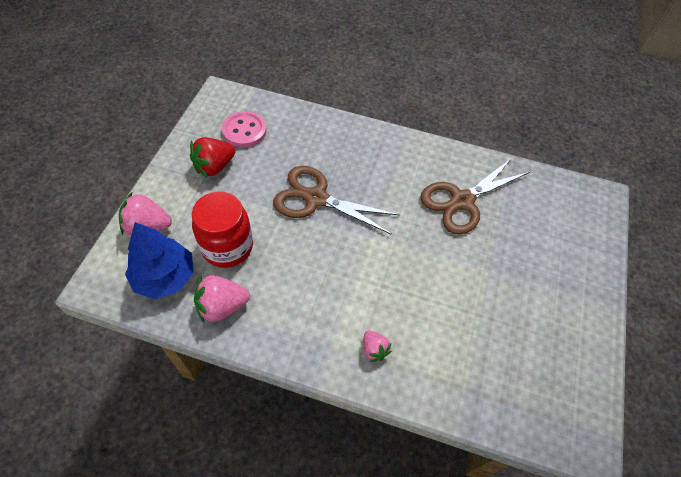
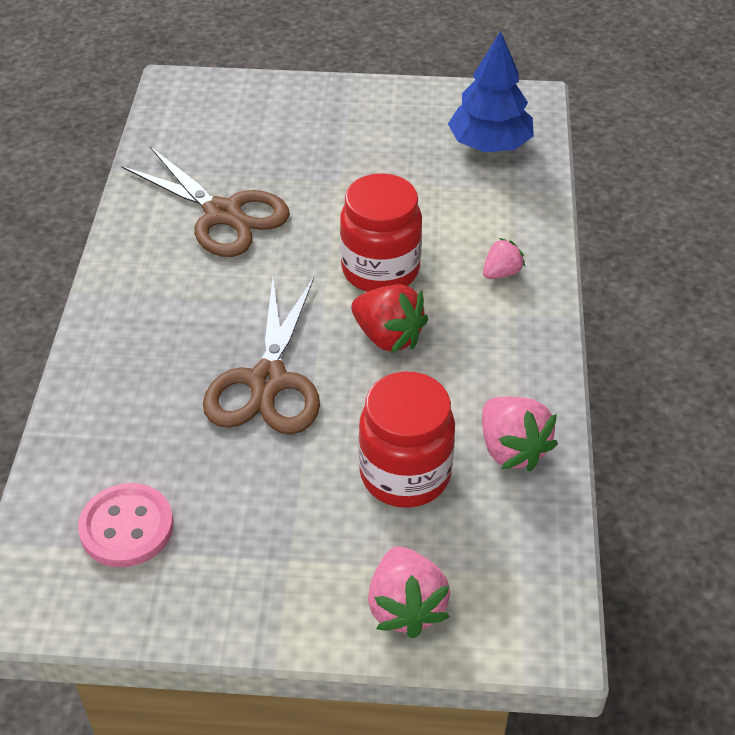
camera: 100 degrees left, 10 degrees down
(164, 277) = (493, 542): blue tree -> blue tree (490, 145)
(214, 167) = (234, 548): red strawberry -> red strawberry (388, 337)
(393, 275) = (380, 270): none -> red jar

